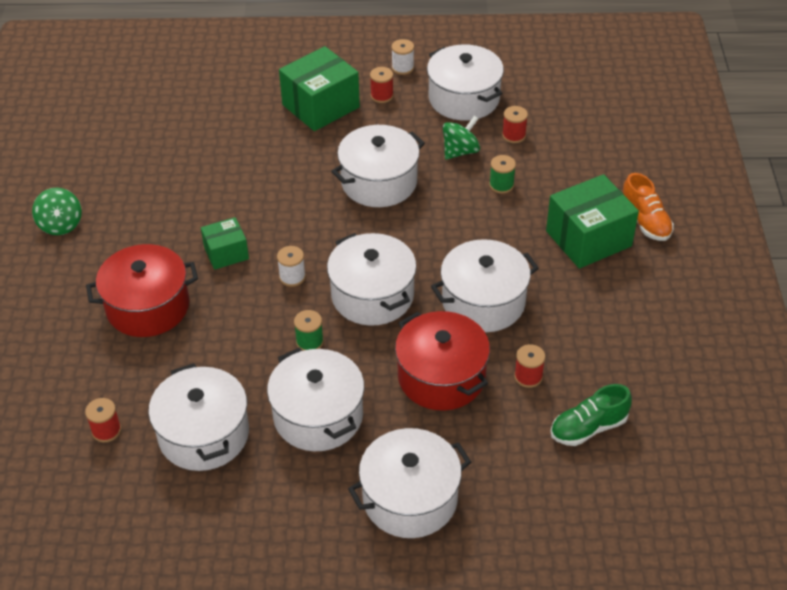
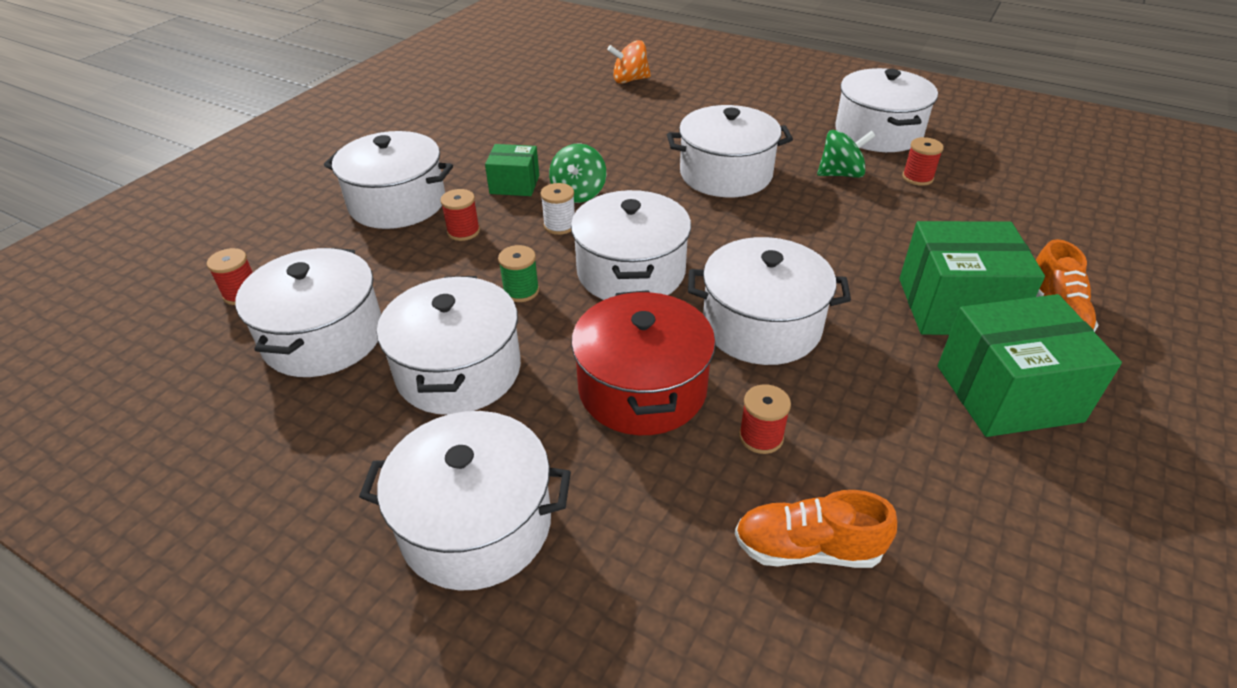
camera: 30 degrees right, 5 degrees down
(61, 224) = (395, 119): green spinning top -> green spinning top (579, 193)
(148, 307) = (397, 203): red pot -> white pot
(232, 106) = (630, 80): none -> orange spinning top
(320, 106) = (716, 100): green box -> green box (1008, 393)
(382, 96) = (786, 108): red spool -> red spool (463, 231)
(402, 68) = (826, 93): white spool -> none
(501, 185) = (870, 217): green spool -> none
(588, 428) = (807, 548): green shoe -> orange shoe

